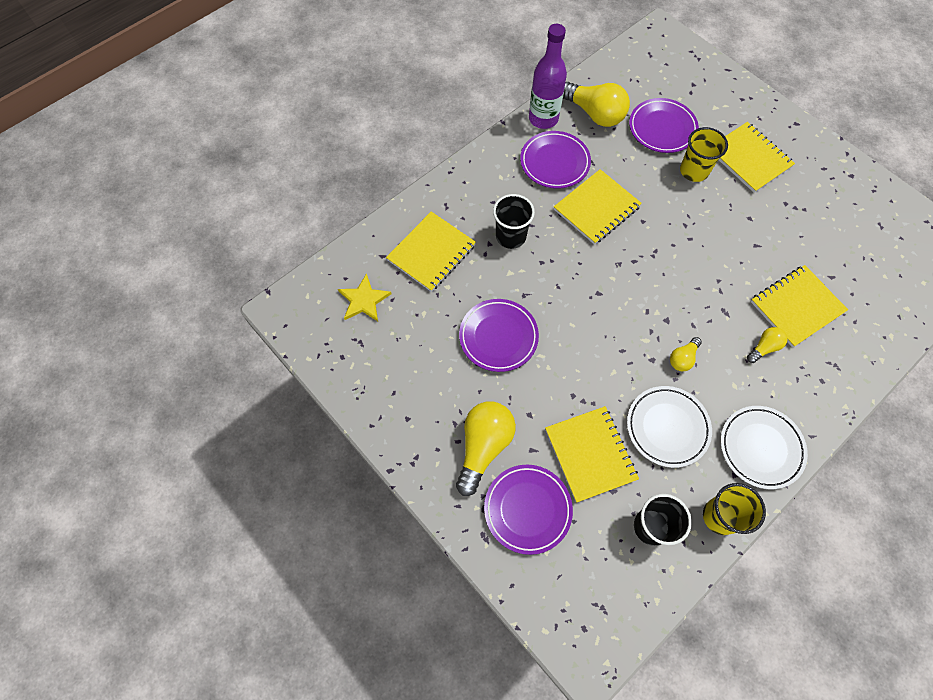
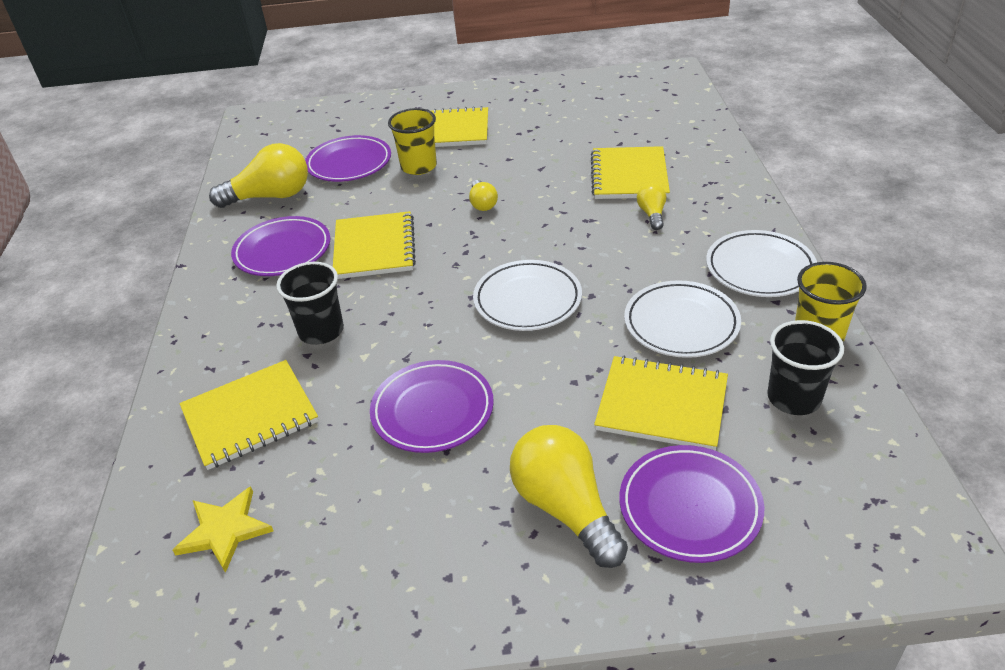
camera: 50 degrees left, 25 degrees down
(431, 253) = (250, 416): yellow notebook -> yellow notebook turned 75 degrees clockwise
(543, 119) = (222, 233): purple bottle -> none
(619, 326) = (527, 300): none -> white plate
(682, 358) = (611, 273): yellow light bulb -> yellow light bulb (482, 204)

